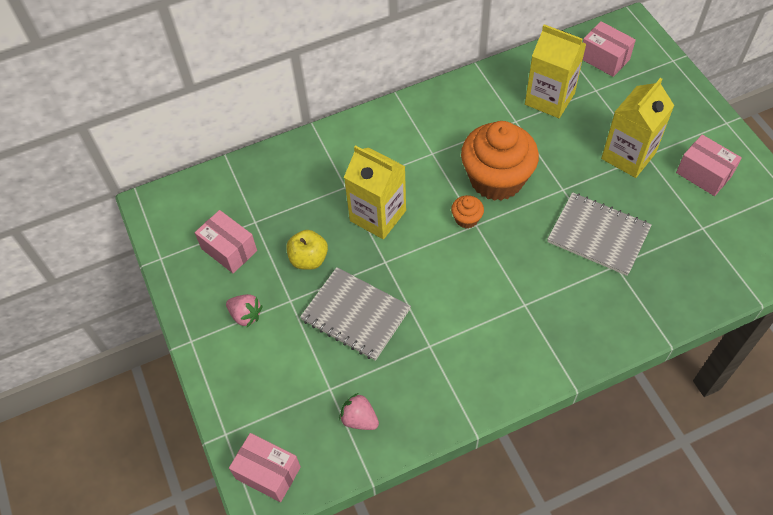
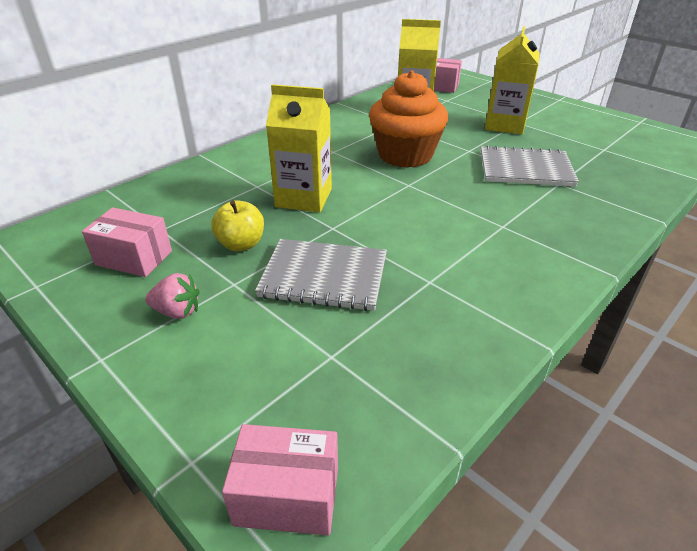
camera: 25 degrees left, 20 degrees down
(359, 419) = (391, 377): pink strawberry -> none
(466, 219) = (396, 183): orange cupcake -> none
(703, 174) = (572, 124): pink box -> none

